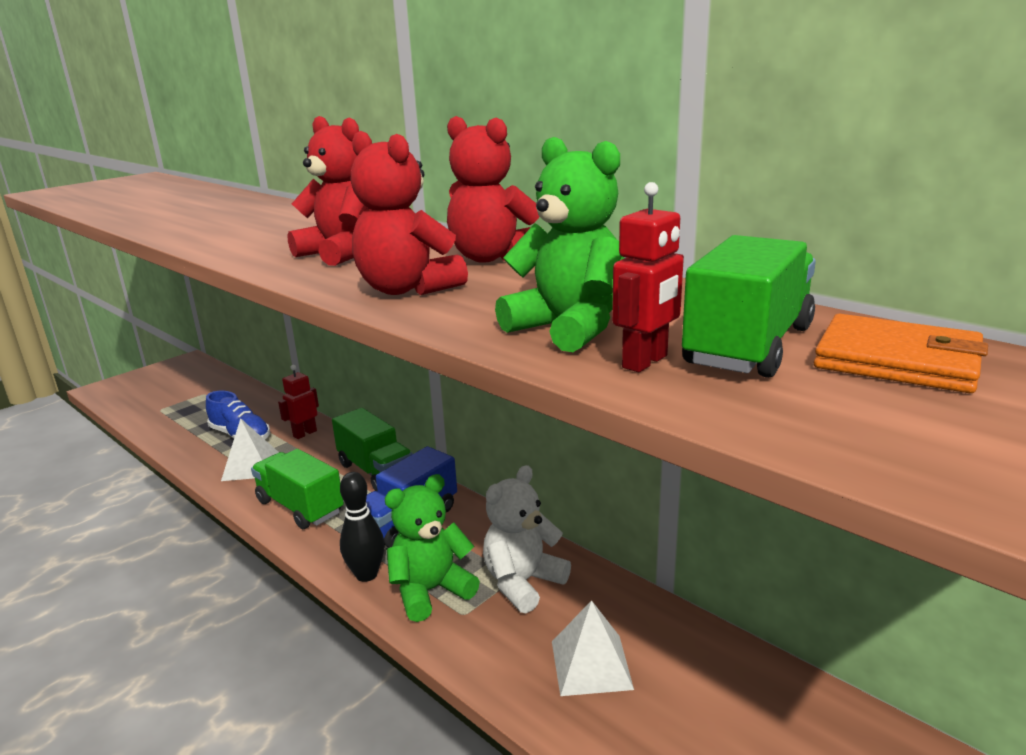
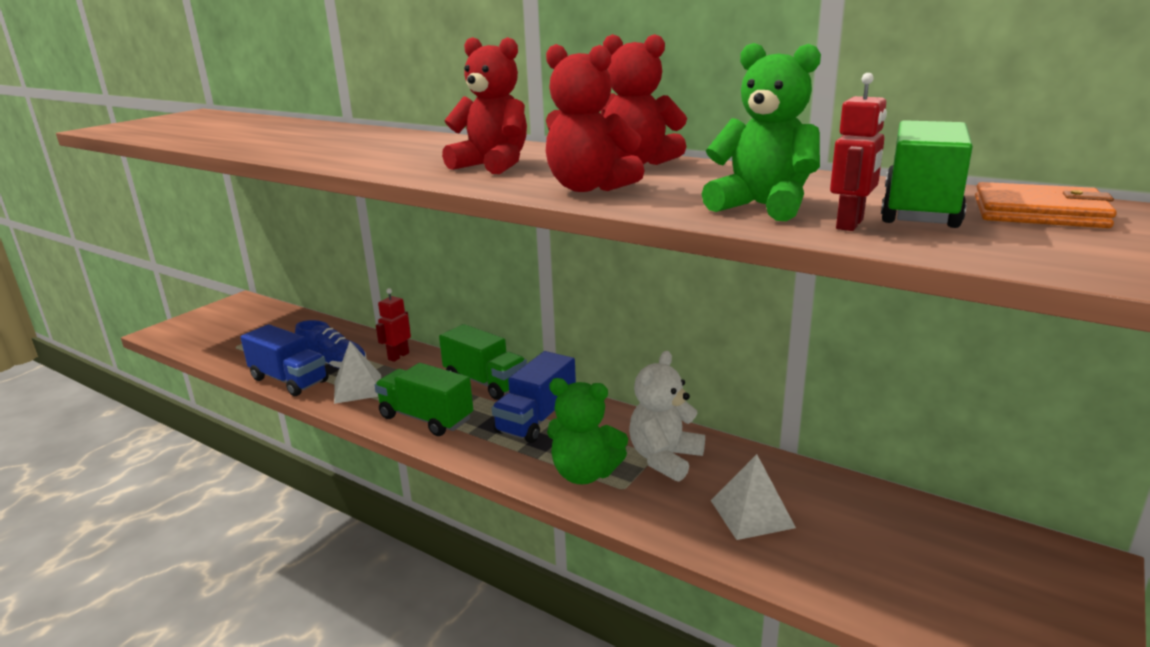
camera: 10 degrees left, 0 degrees up
(191, 451) = (289, 380): none -> blue truck
(366, 574) = (519, 467): black bowling pin -> none
(430, 591) = (585, 473): green teddy bear -> green teddy bear turned 120 degrees counterclockwise

